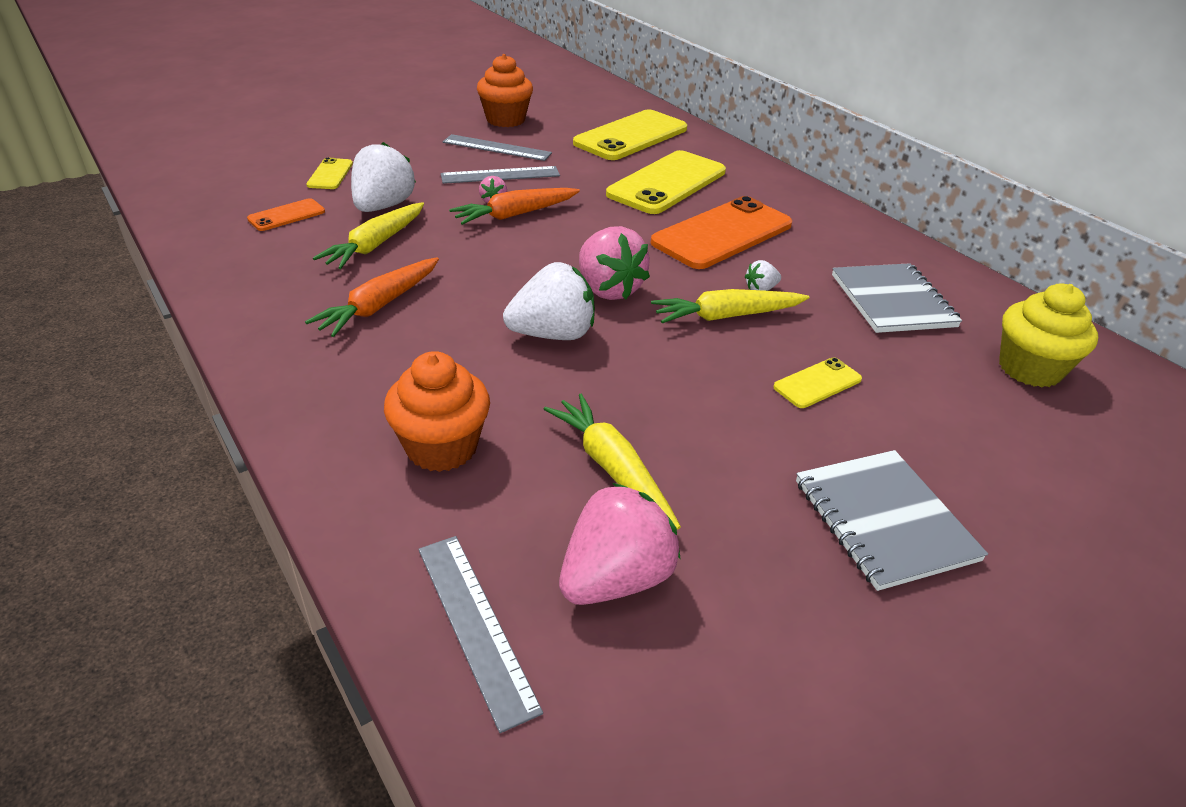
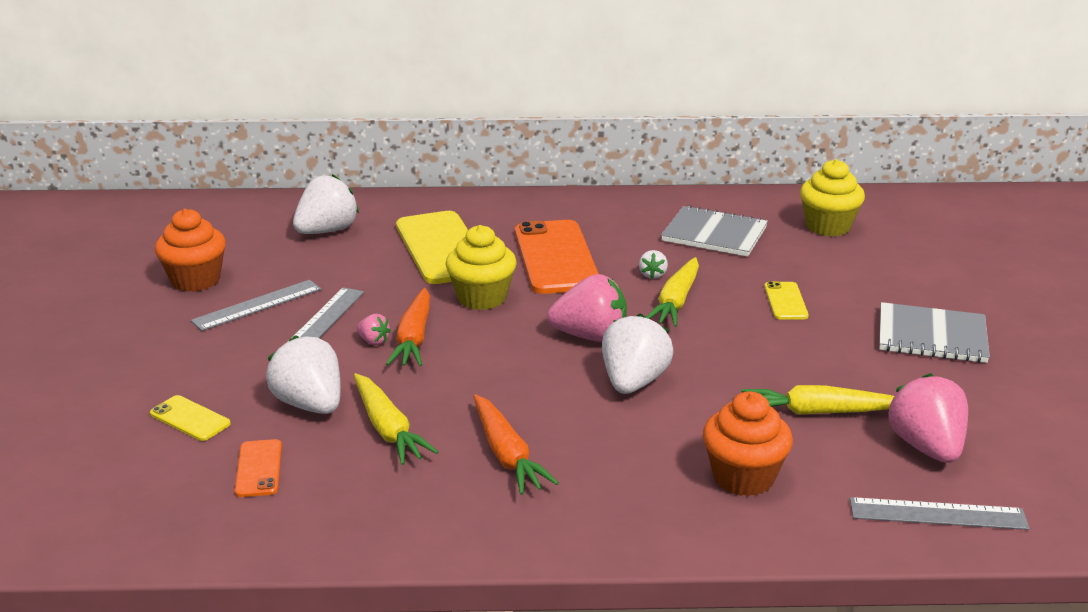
camera: 55 degrees left, 10 degrees down
(611, 222) = (482, 298): none -> yellow cupcake
(631, 136) = (327, 231): yellow phone -> white strawberry

